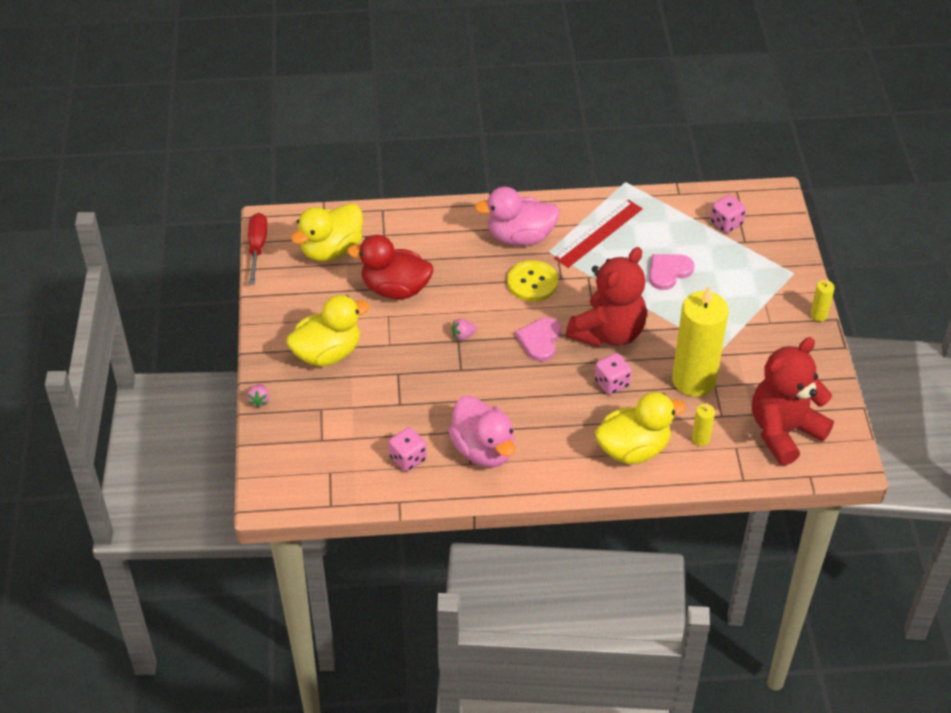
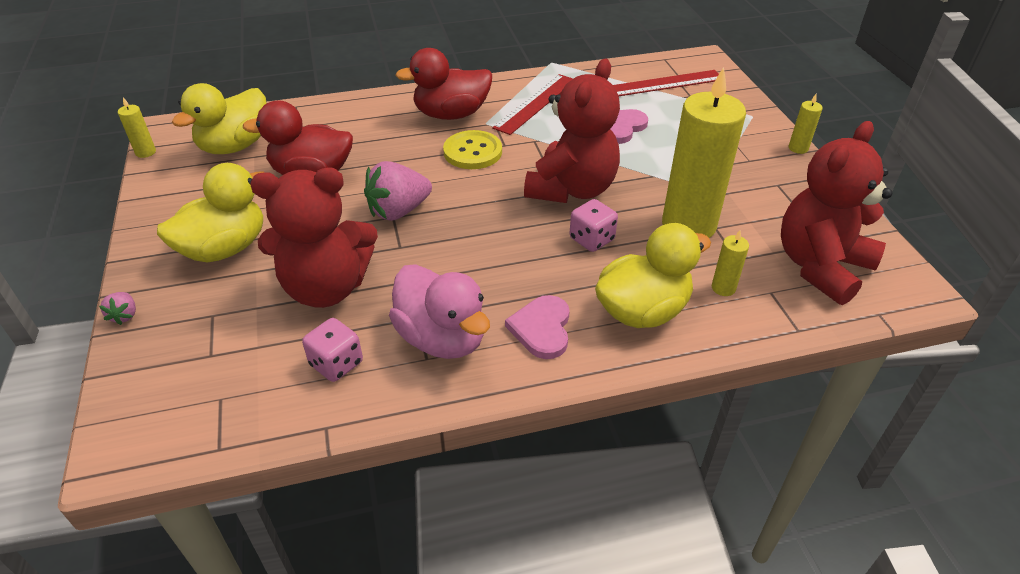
camera: 10 degrees left, 5 degrees down
(257, 247) = (145, 152): red screwdriver -> yellow candle
(403, 398) = (326, 288): none -> red teddy bear
(463, 336) = (398, 211): pink strawberry -> pink strawberry, size x2.12
(520, 237) = (451, 114): pink duck -> red duck
(540, 340) = (493, 205): pink heart -> pink heart (542, 328)
(726, 223) = (665, 83): pink dice -> red ruler

